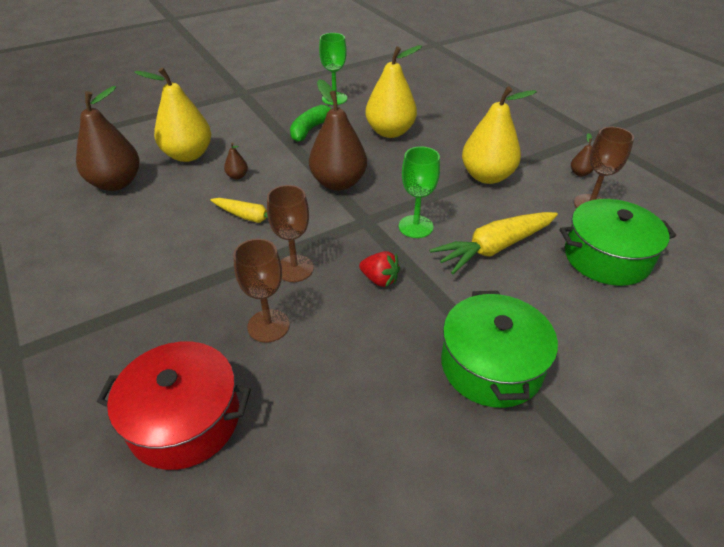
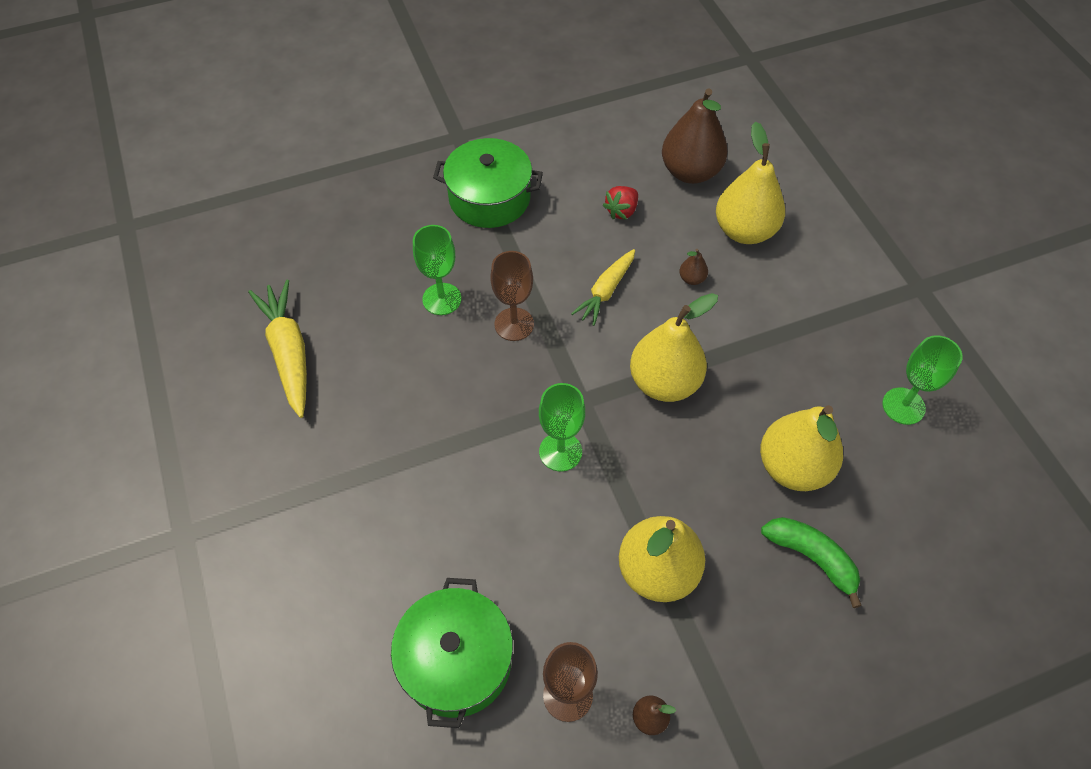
camera: 100 degrees right, 15 degrees up
(184, 419) = (362, 243): red pot -> none
(268, 326) = (442, 299): brown goblet -> green goblet
(311, 129) = (804, 365): green banana -> green banana (812, 558)
(338, 183) = (664, 382): brown pear -> yellow pear
(380, 279) = (479, 398): red strawberry -> red strawberry (621, 211)
(491, 365) = (340, 470): green pot -> green pot (489, 198)
(495, 248) = (503, 530): yellow carrot -> yellow carrot (289, 353)

